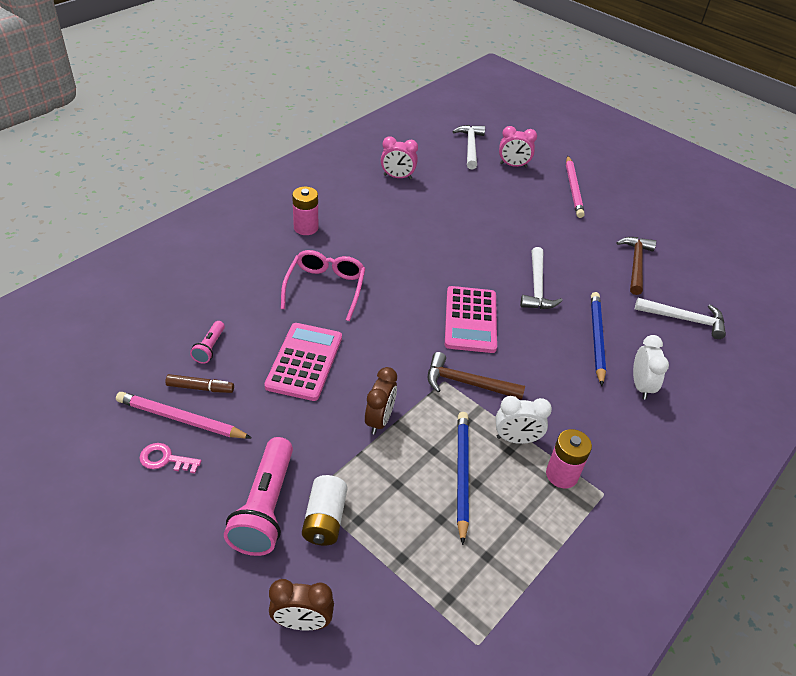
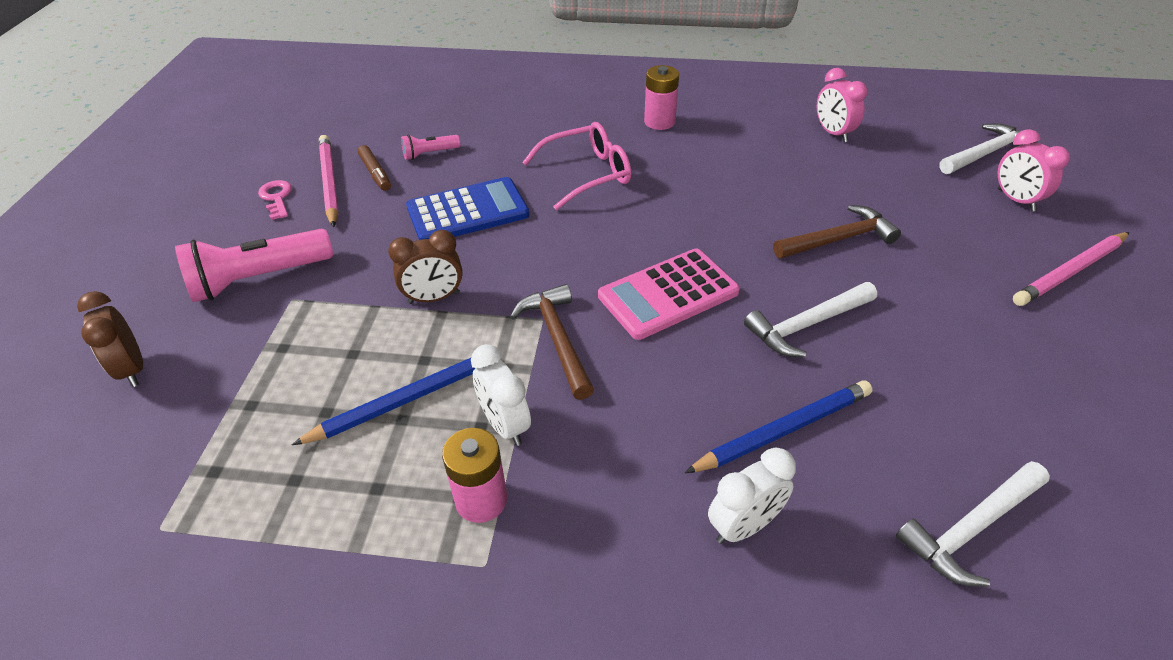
camera: 60 degrees right, 0 degrees up
(304, 362) = (468, 212): pink calculator -> blue calculator
(325, 519) = (268, 324): white battery -> none
(636, 264) = (1013, 410): brown hammer -> brown hammer (838, 239)
(684, 320) = (970, 528): white hammer -> white hammer turned 75 degrees clockwise

